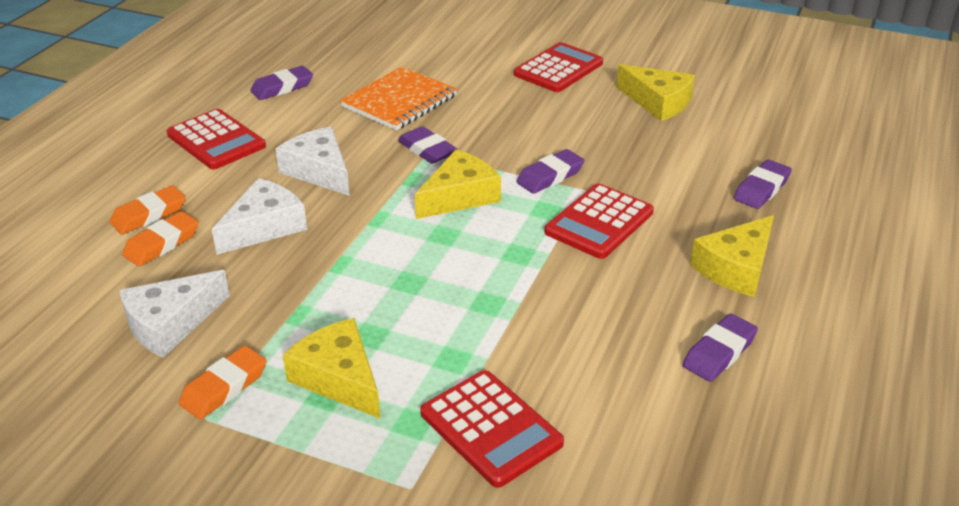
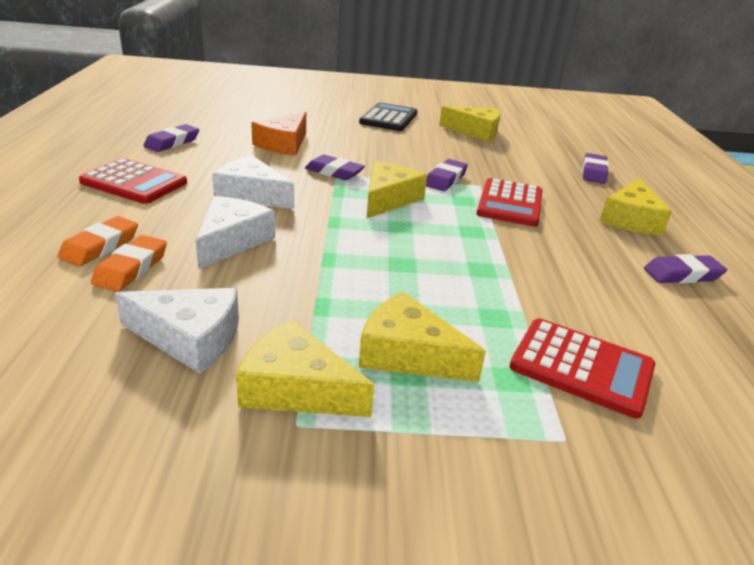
camera: 25 degrees left, 5 degrees down
(170, 324) = (190, 338): white cheese -> white cheese turned 105 degrees counterclockwise
(224, 387) = (296, 388): orange eraser -> yellow cheese
(399, 101) = (283, 144): orange notebook -> orange cheese
(558, 69) = (388, 118): red calculator -> black calculator
(719, 352) = (682, 274): purple eraser -> purple eraser turned 60 degrees clockwise

